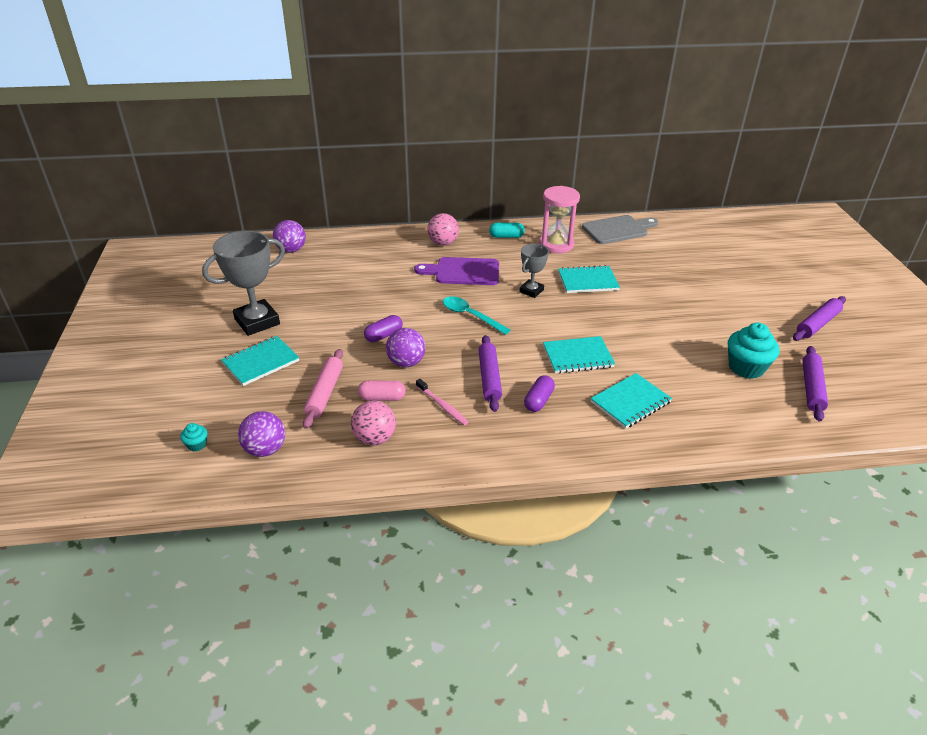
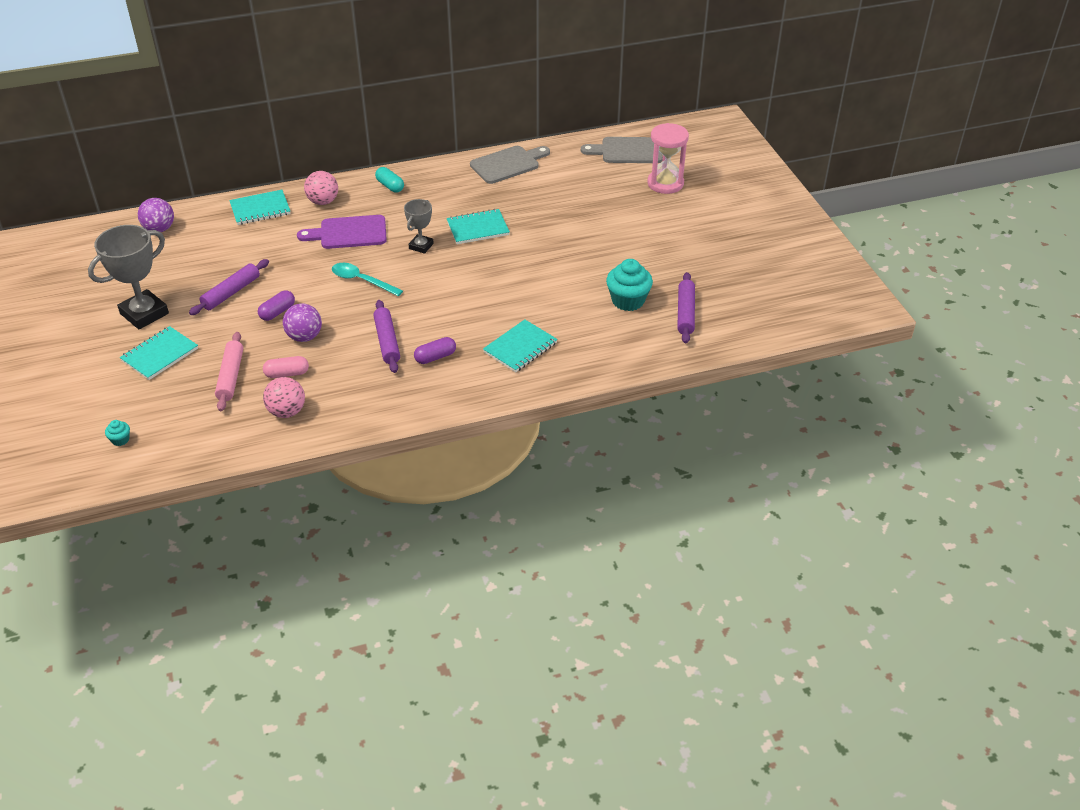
camera: 10 degrees left, 5 degrees up
(265, 449) = (186, 435): purple ball -> none
(442, 406) = (345, 373): pink toothbrush -> none
(506, 236) = (390, 186): turquoise capsule -> turquoise capsule turned 60 degrees clockwise
(538, 400) = (435, 357): purple capsule -> purple capsule turned 45 degrees clockwise
(556, 244) = (443, 189): pink hourglass -> pink hourglass (665, 183)
(578, 357) = (470, 310): turquoise notebook -> turquoise notebook (260, 209)
(733, 230) = (627, 151): none -> grey cutting board
(817, 324) = (699, 248): purple rolling pin -> purple rolling pin (231, 293)

